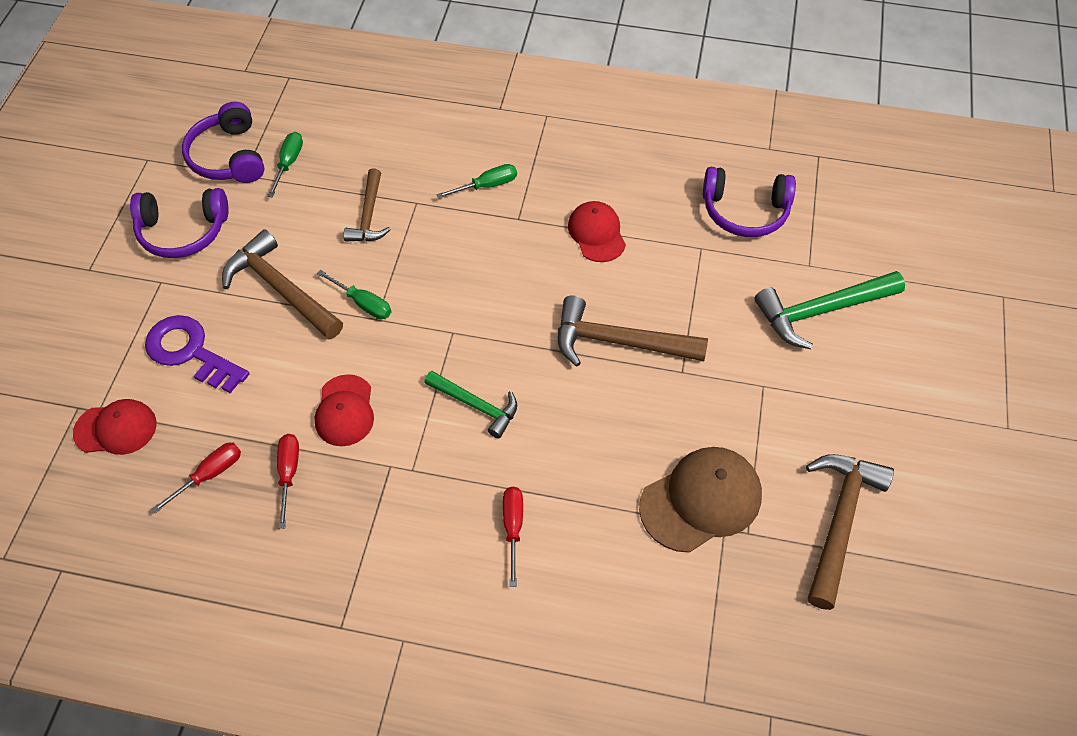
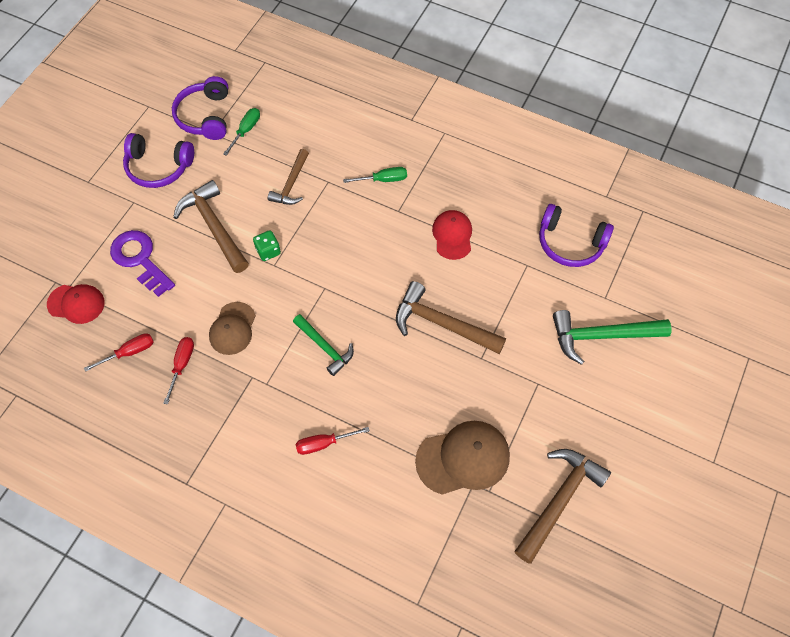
camera: 15 degrees right, 5 degrees up
(345, 411) = (232, 328): red cap -> brown cap
(363, 303) = (268, 251): green screwdriver -> green dice
(513, 527) = (323, 443): red screwdriver -> red screwdriver turned 120 degrees counterclockwise

